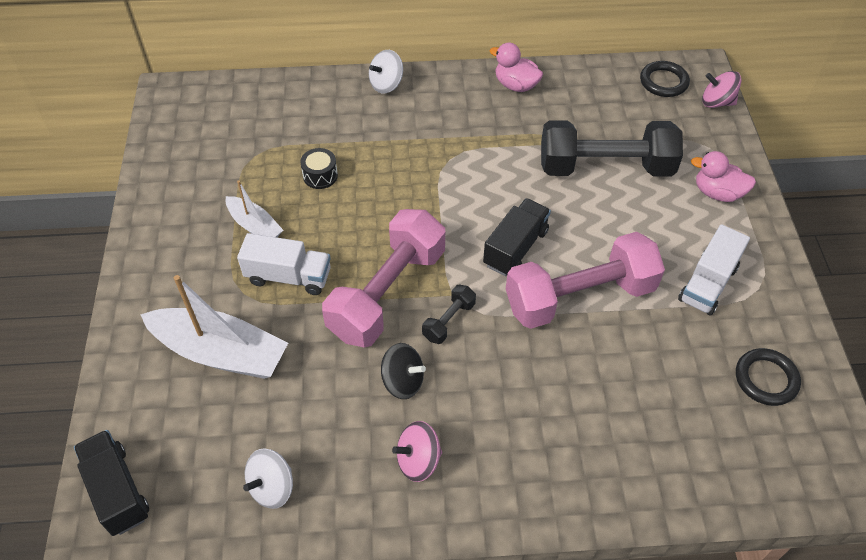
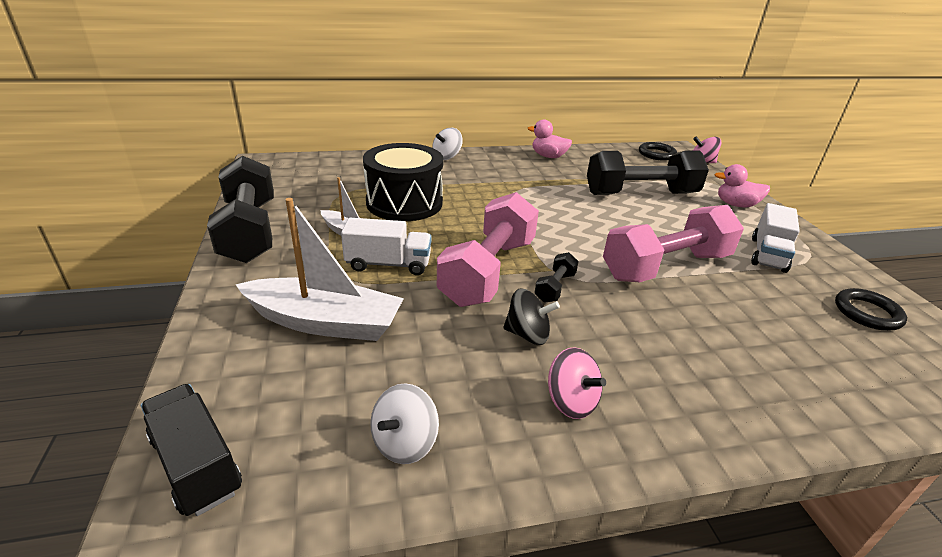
camera: 10 degrees left, 20 degrees down
(155, 218) = (249, 231): none -> black dumbbell
(320, 176) = (404, 203): black drum -> black drum, size x2.46
(418, 460) = (571, 401): pink spinning top -> pink spinning top turned 105 degrees counterclockwise
(515, 248) = (593, 239): black truck -> none

